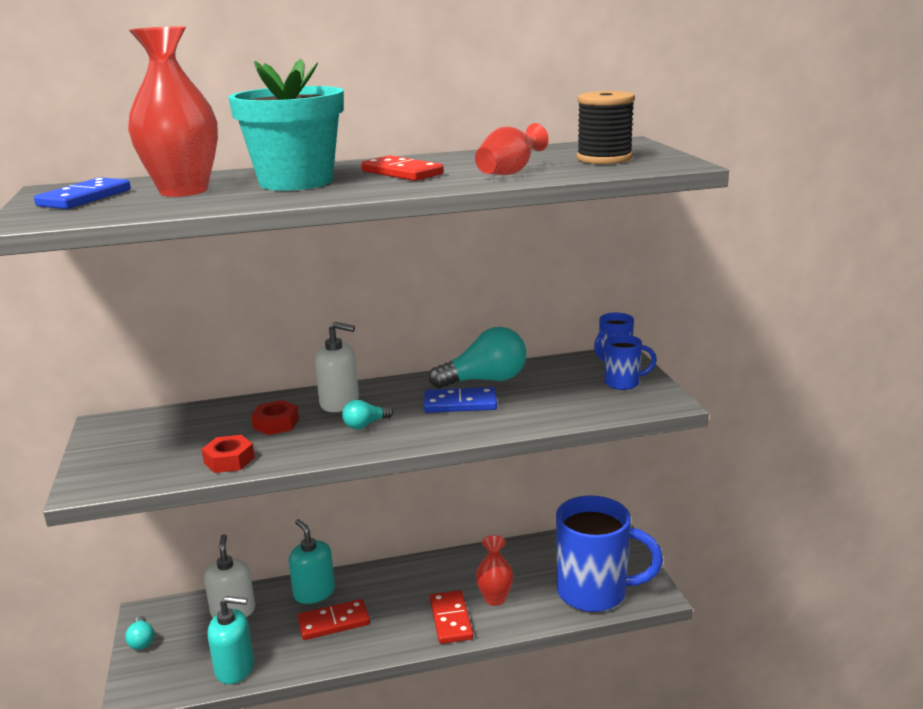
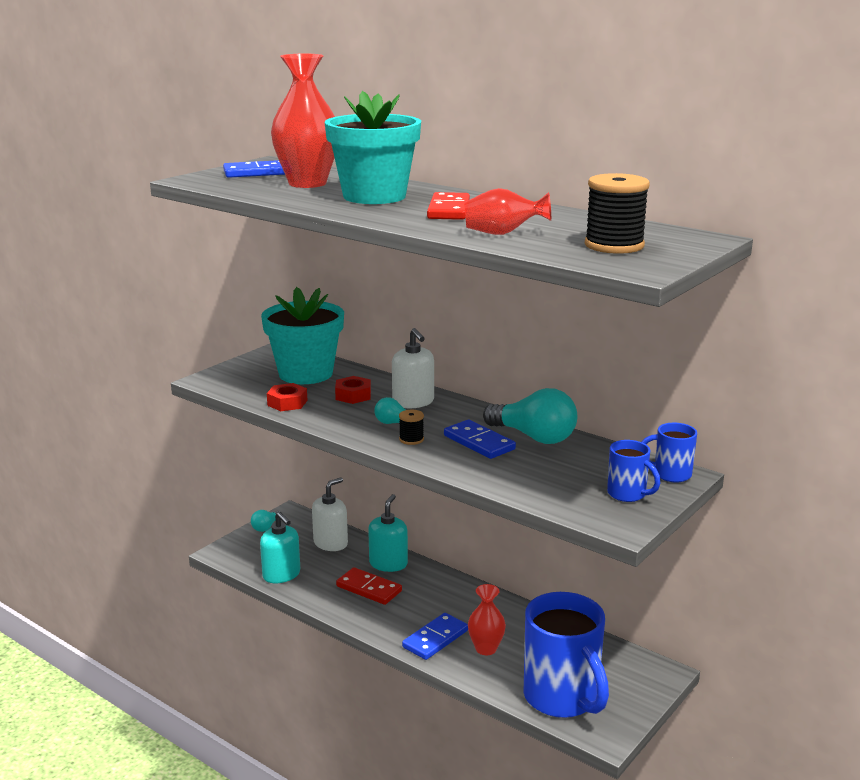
camera: 50 degrees right, 0 degrees up
(184, 430) = (305, 373): none -> turquoise flower pot
(408, 428) = (411, 439): none -> black spool
(451, 619) = (435, 639): red domino -> blue domino

